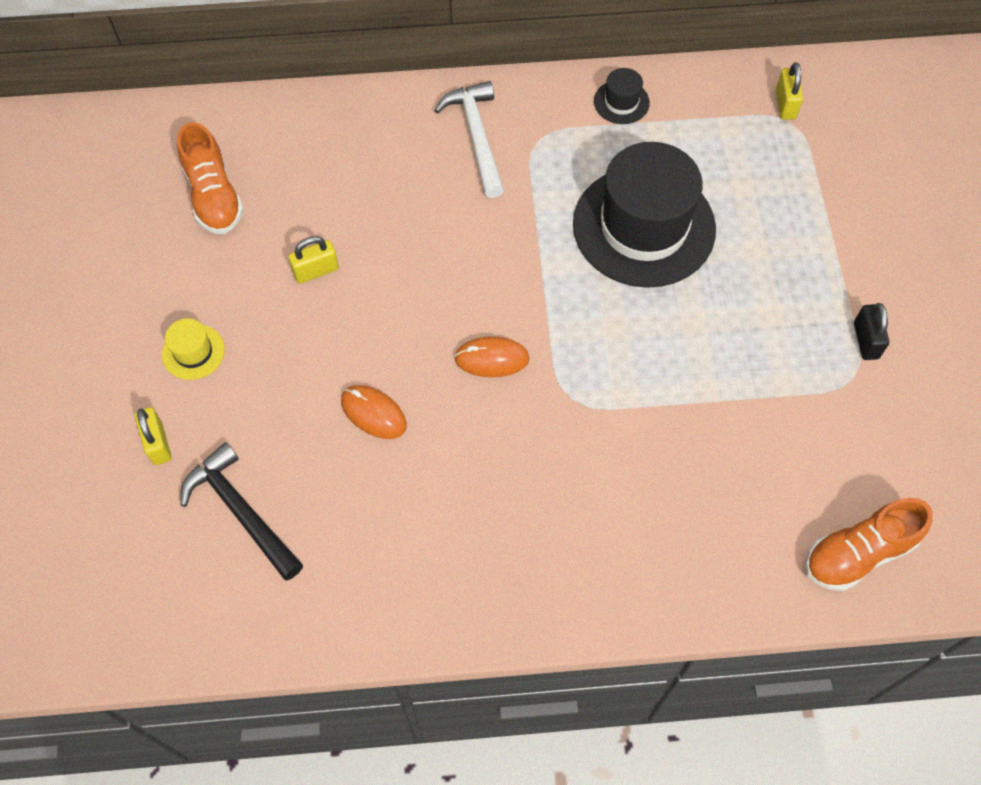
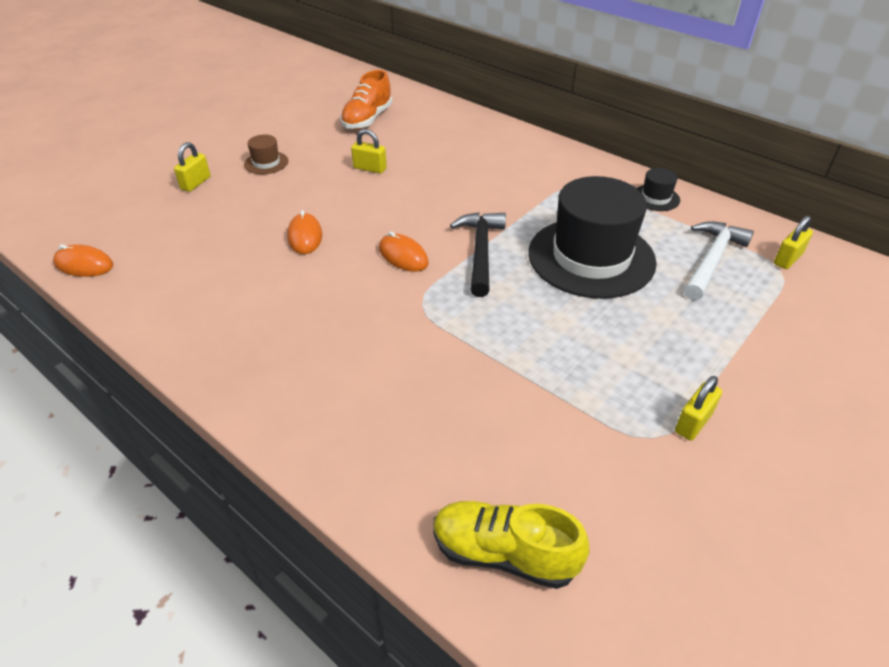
camera: 45 degrees right, 20 degrees down
(193, 352) = (266, 163): yellow hat -> brown hat
(207, 635) = (84, 264): none -> orange mouse
(241, 511) = (182, 230): black hammer -> black hammer (481, 251)
(477, 136) = (538, 166): white hammer -> white hammer (712, 260)
(858, 553) = (504, 553): orange shoe -> yellow shoe
(865, 340) = (693, 423): black padlock -> yellow padlock

